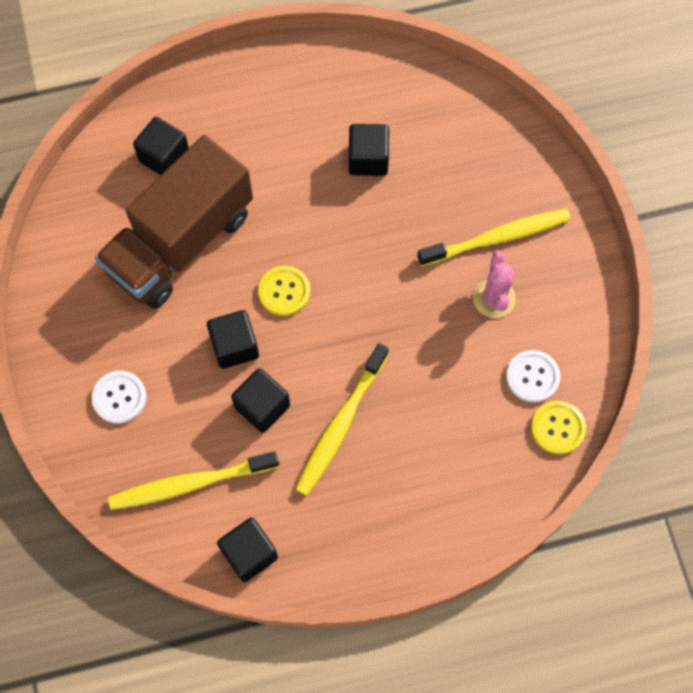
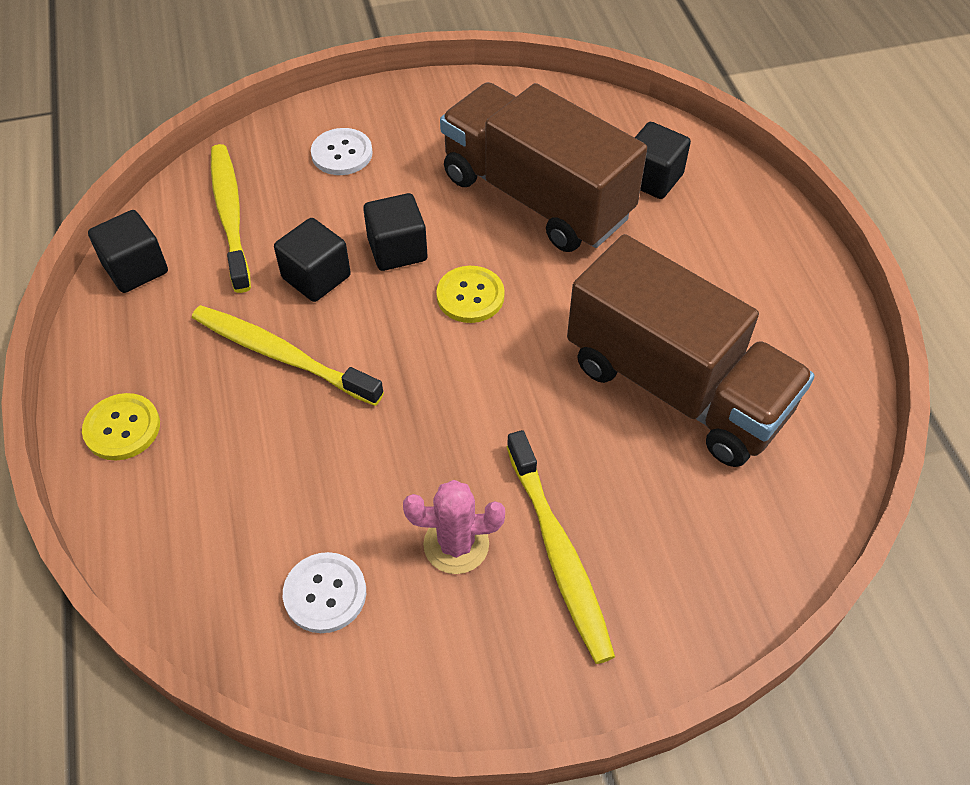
camera: 90 degrees right, 15 degrees down
(368, 159) = (676, 387): black cube -> brown truck
(558, 428) = (238, 626): yellow button -> yellow button (122, 428)

